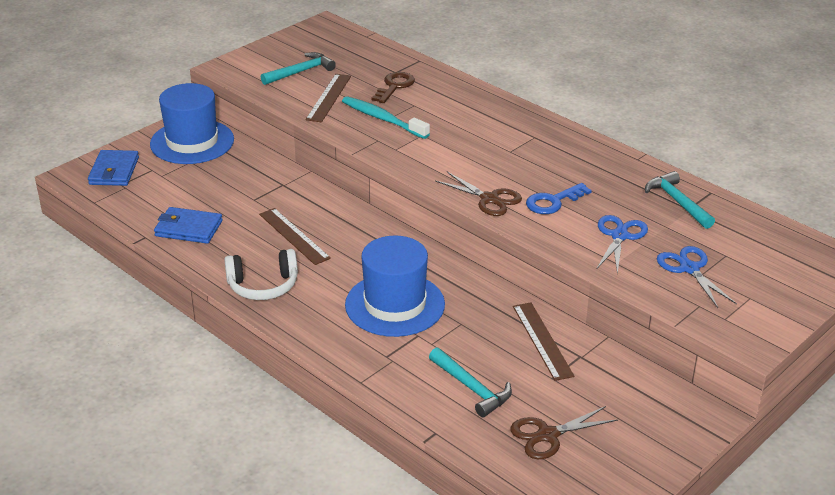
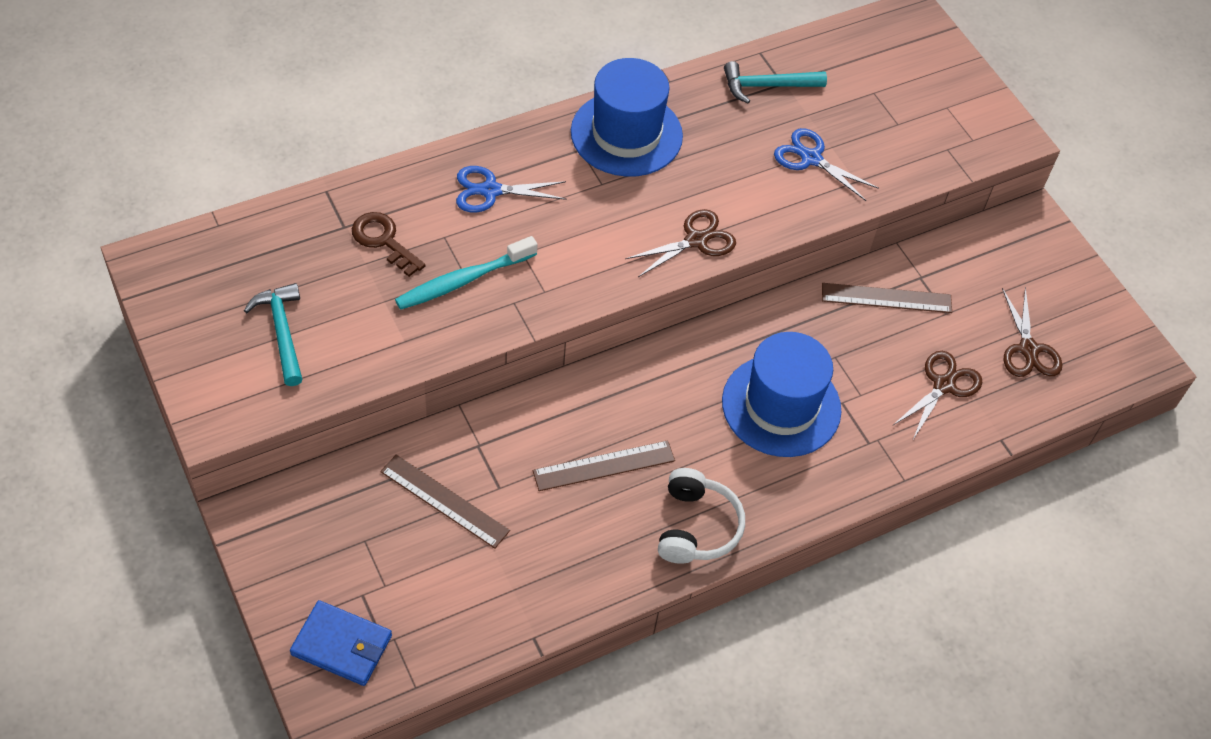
camera: 75 degrees left, 20 degrees up
(188, 228) = (536, 581): blue wallet -> none
(192, 142) = (310, 526): blue hat -> blue hat (626, 134)
(328, 97) = (375, 321): brown ruler -> brown ruler (444, 501)
(472, 388) = (943, 385): turquoise hammer -> brown scissors
(553, 202) = (724, 187): blue key -> none
(689, 268) = (886, 129): blue scissors -> blue scissors (490, 191)

